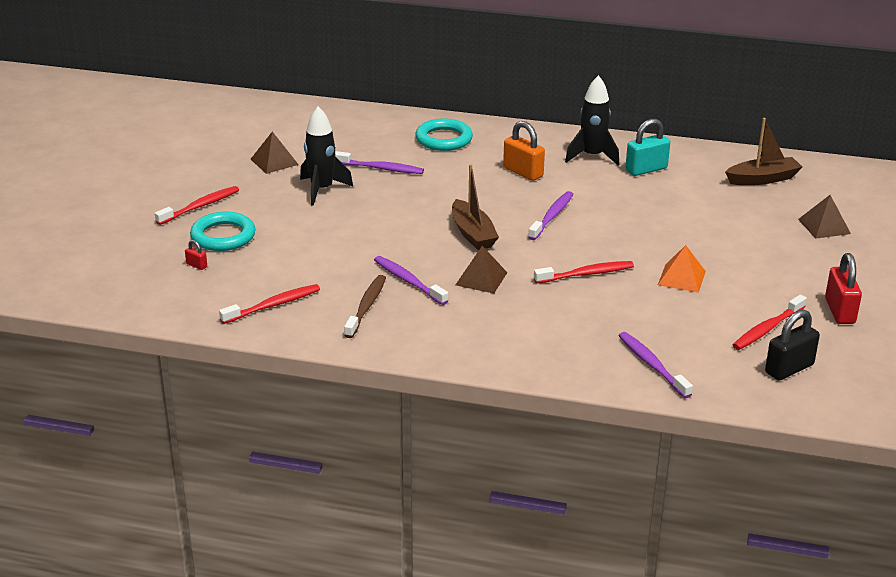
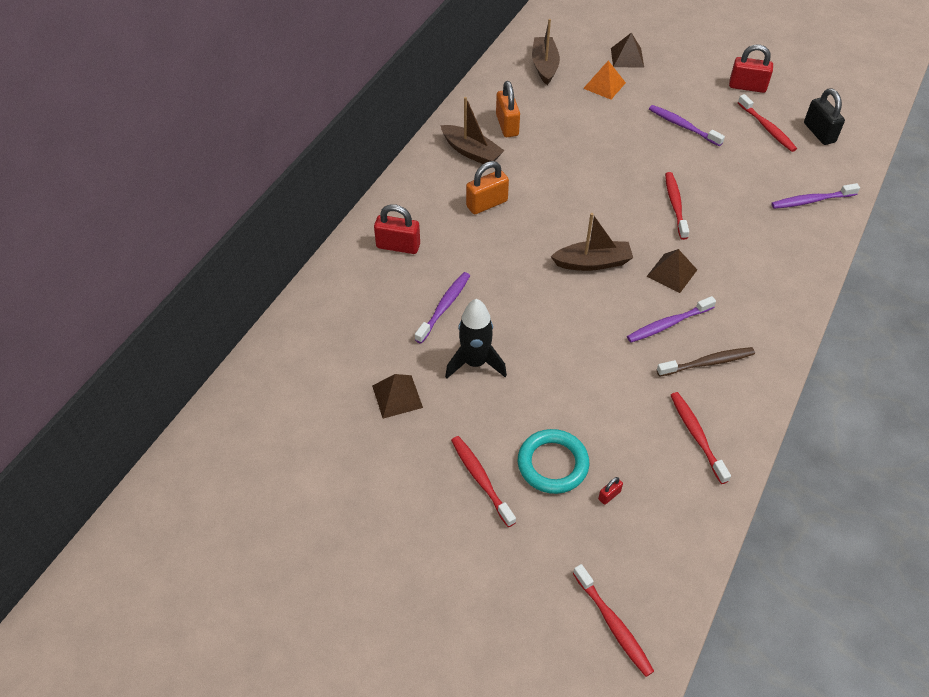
camera: 75 degrees left, 20 degrees up
(72, 277) = (613, 624): none -> red toothbrush
(366, 306) = (707, 363): brown toothbrush -> brown toothbrush turned 135 degrees clockwise
(444, 139) = (398, 246): turquoise ring -> red padlock
(552, 216) = (574, 203): purple toothbrush -> purple toothbrush (683, 126)
(592, 156) = (471, 152): black rocket -> brown boat
(646, 169) = (507, 125): turquoise padlock -> orange padlock
(681, 278) = (690, 152): orange pyramid -> orange pyramid (604, 85)

